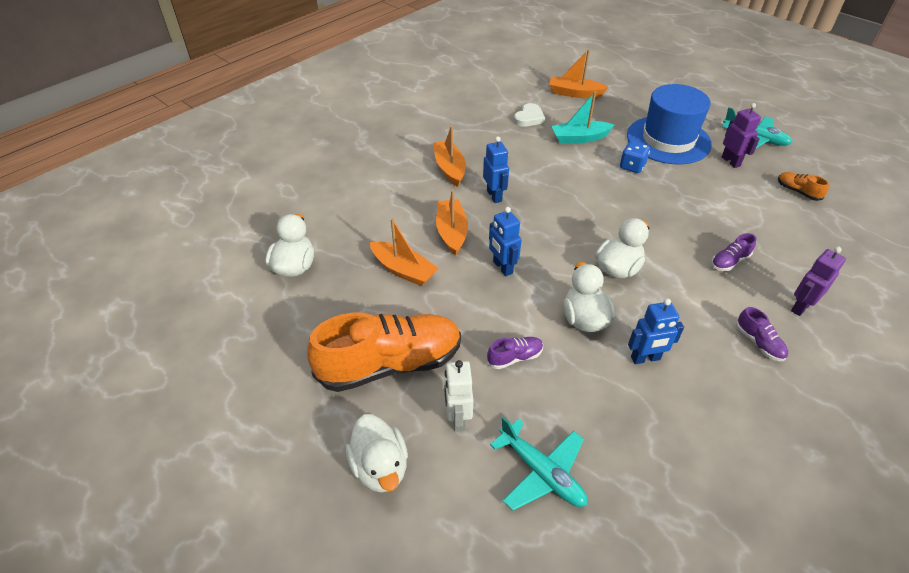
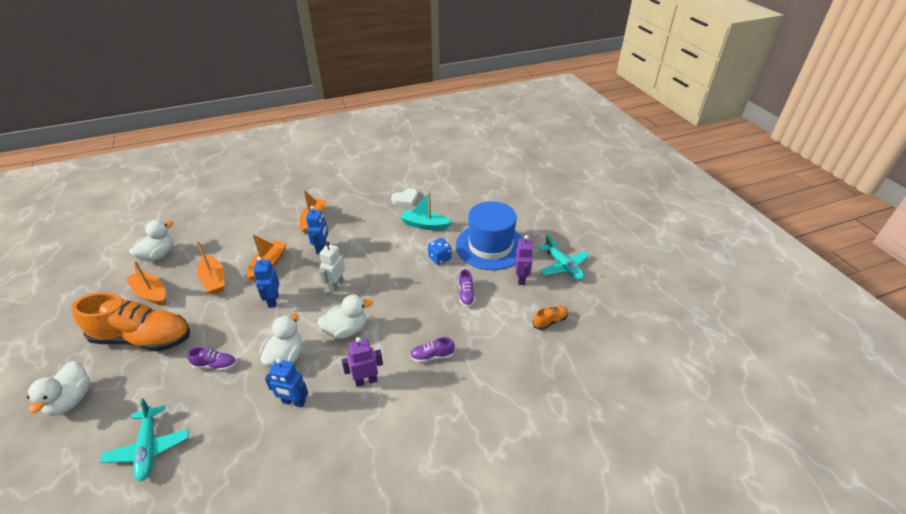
camera: 25 degrees right, 5 degrees down
(458, 418) = (142, 389): white robot -> white robot (336, 285)
(575, 93) = (458, 190): orange boat -> orange boat (151, 293)
(759, 343) = (384, 426): purple shoe -> purple shoe (466, 295)
(797, 191) = (550, 321): orange shoe -> orange shoe turned 75 degrees clockwise
(800, 307) = (447, 412): purple robot -> purple robot (366, 381)

